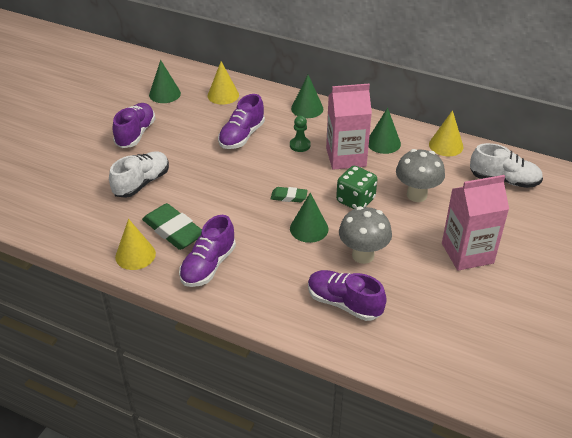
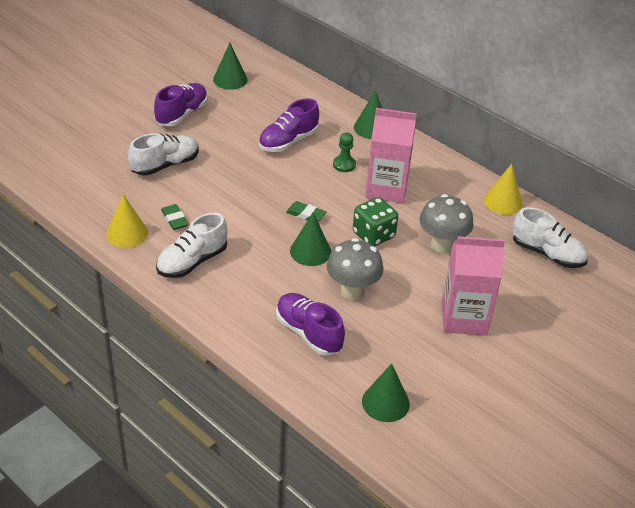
camera: 15 degrees right, 0 degrees up
(173, 231) = (174, 219): green eraser -> green eraser, size x0.53
(208, 266) = (192, 262): purple shoe -> white shoe
(223, 95) = (289, 94): yellow cone -> none
(383, 143) = (435, 183): green cone -> green cone (385, 402)

